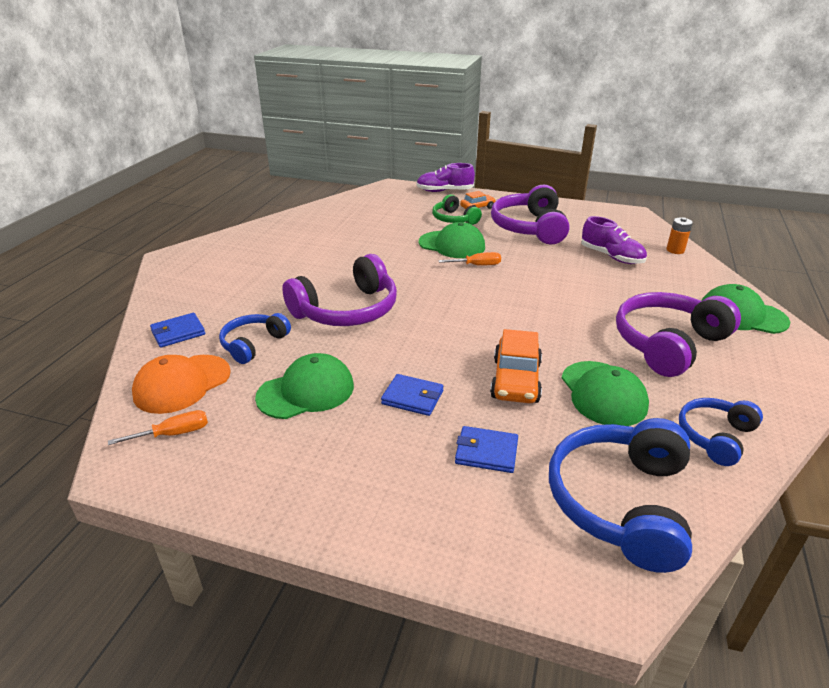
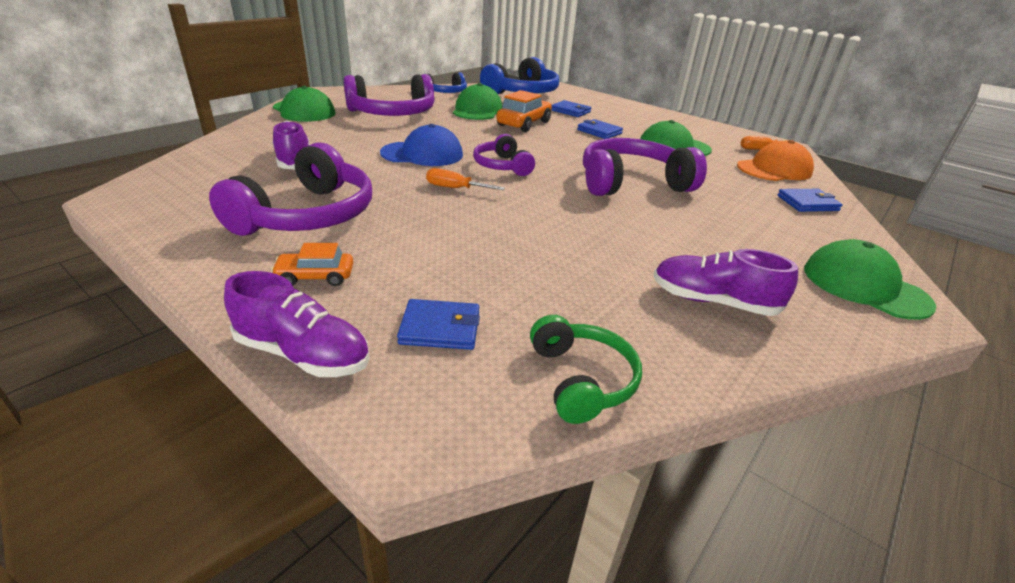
camera: 160 degrees left, 0 degrees up
(253, 344) = (724, 179): blue headphones -> none
(288, 237) = (713, 301): none -> purple shoe
(407, 205) = (440, 328): none -> blue wallet
(452, 245) = (454, 219): green cap -> green cap (864, 286)
(454, 219) = (394, 262): green headphones -> green headphones (581, 379)
(468, 297) = (502, 166): none -> purple headphones
(544, 291) = (422, 154): none -> blue cap
(675, 250) = (214, 150): orange battery -> none

